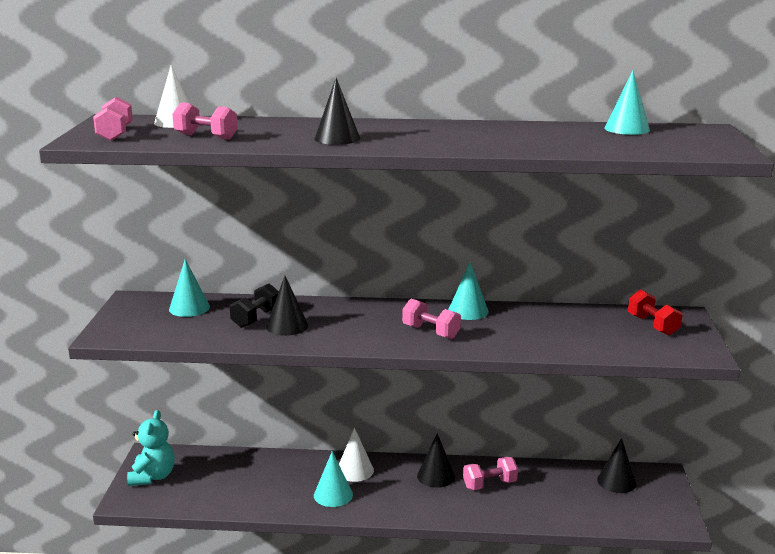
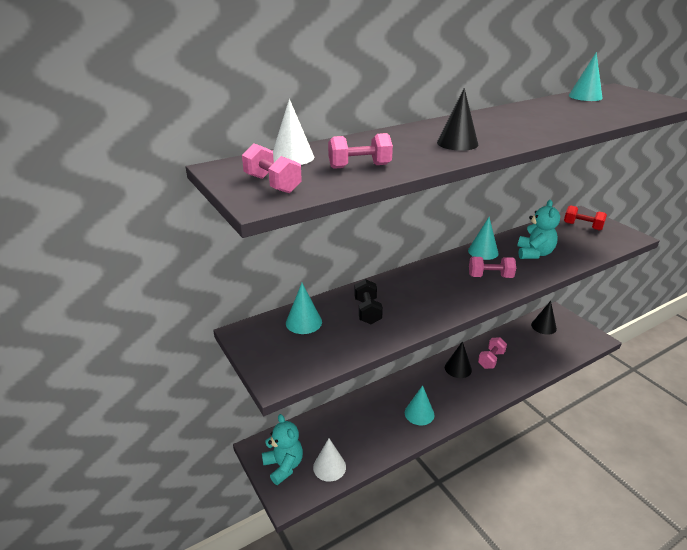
camera: 35 degrees left, 10 degrees up
(287, 326) = (399, 309): black cone -> none
(355, 470) = (410, 388): white cone -> white cone (329, 467)
(527, 330) = (534, 253): none -> turquoise teddy bear

